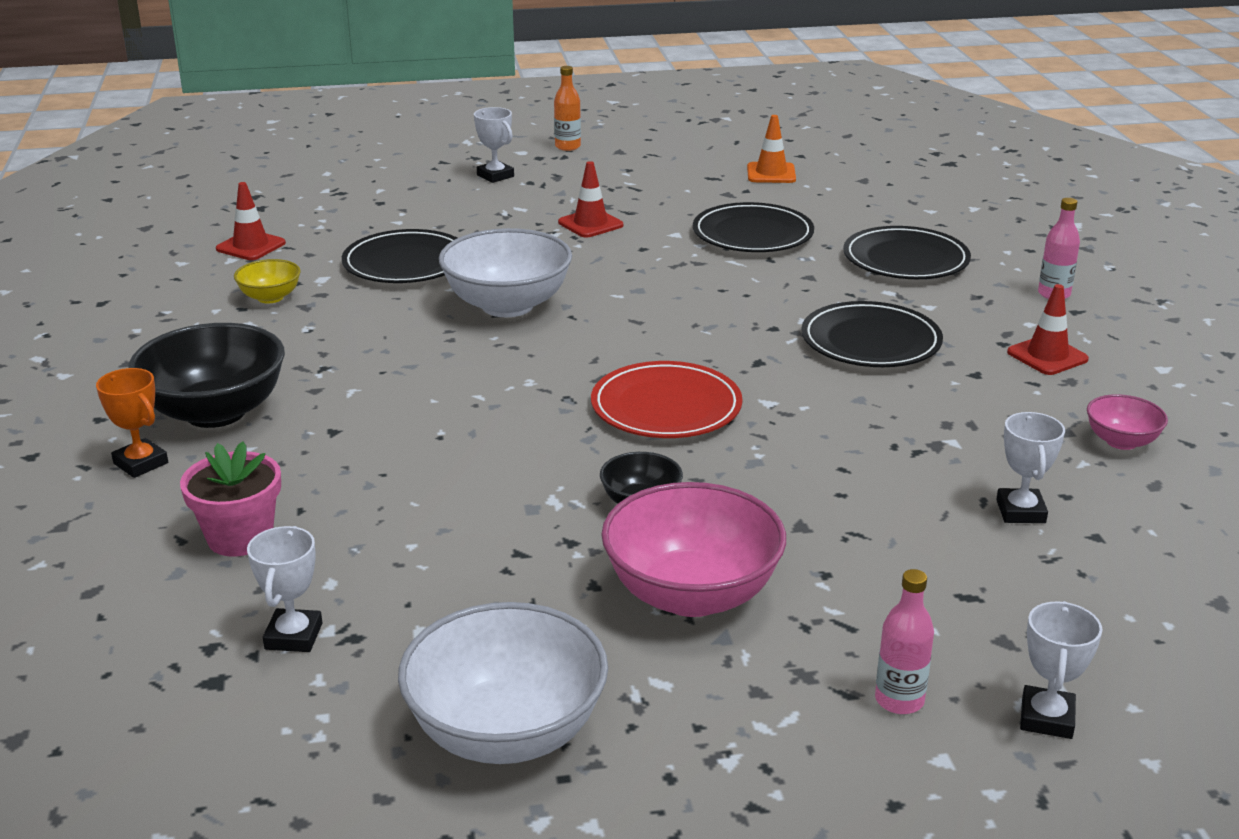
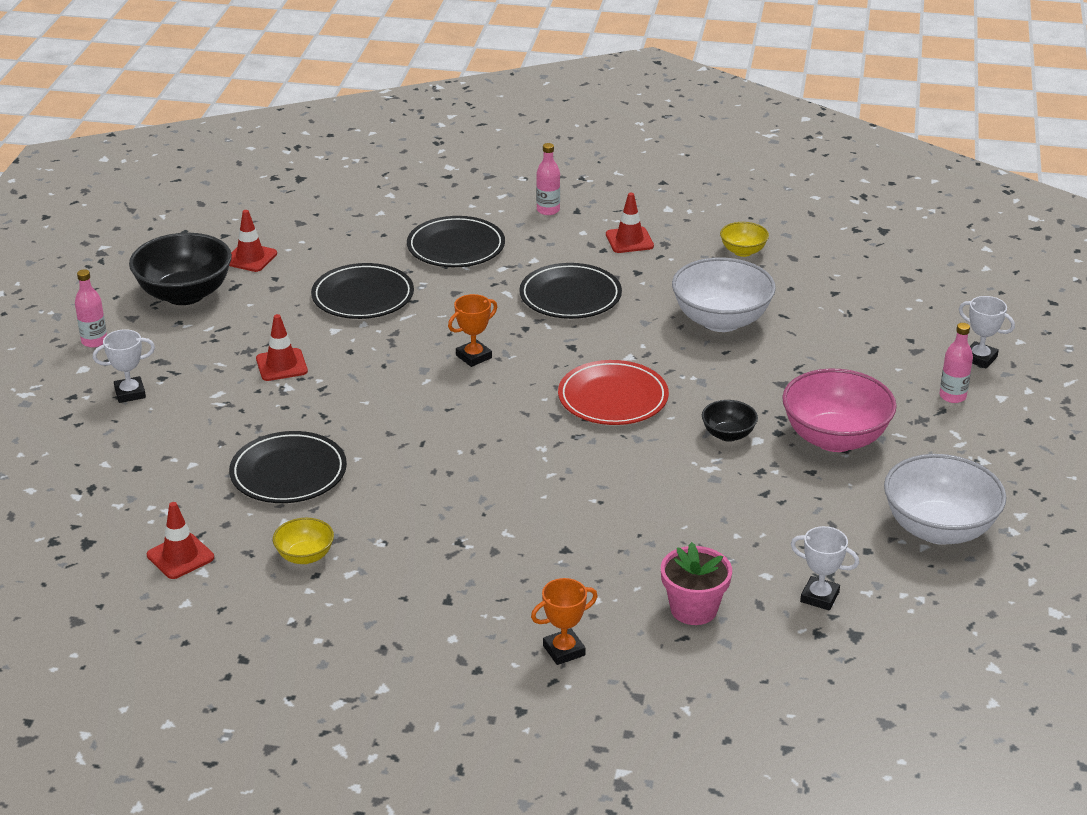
camera: 70 degrees left, 5 degrees up
(215, 412) = (502, 605): black bowl -> black bowl (185, 294)
(507, 305) = (408, 435): white bowl -> white bowl (721, 320)
(567, 147) = (94, 341): orange bottle -> pink bottle
(686, 310) = (473, 357): none -> orange trophy
(771, 173) = (250, 258): orange traffic cone -> red traffic cone
(1020, 511) = (799, 307): white trophy -> none
(1121, 441) = (743, 251): pink bowl -> yellow bowl

